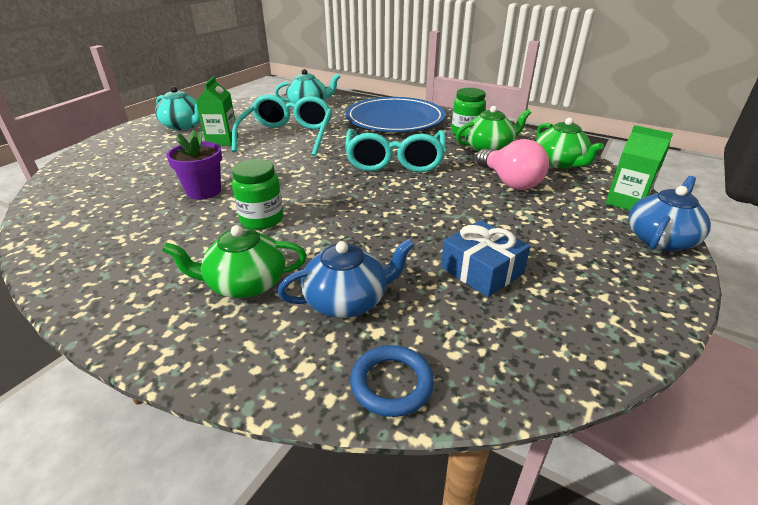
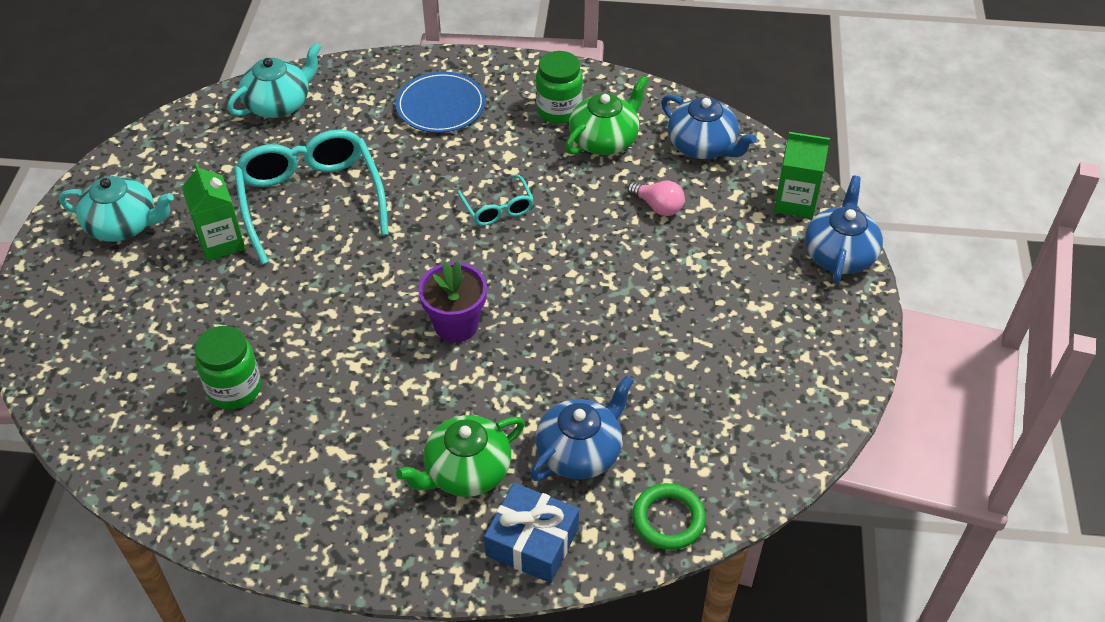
camera: 25 degrees left, 15 degrees up
(204, 191) = (294, 355): purple flower pot -> purple flower pot (456, 325)
(262, 219) = (409, 377): green jar -> green jar (234, 389)
(391, 383) = (668, 519): blue ring -> green ring
(395, 119) = (441, 106): blue plate -> blue plate, size x0.57
(395, 160) = (497, 208): turquoise glasses -> turquoise glasses, size x0.49
(482, 270) = (686, 364): blue gift -> blue gift (532, 542)
(509, 182) = (658, 206): pink light bulb -> pink light bulb, size x0.57
(560, 163) = (702, 146): green teapot -> blue teapot

